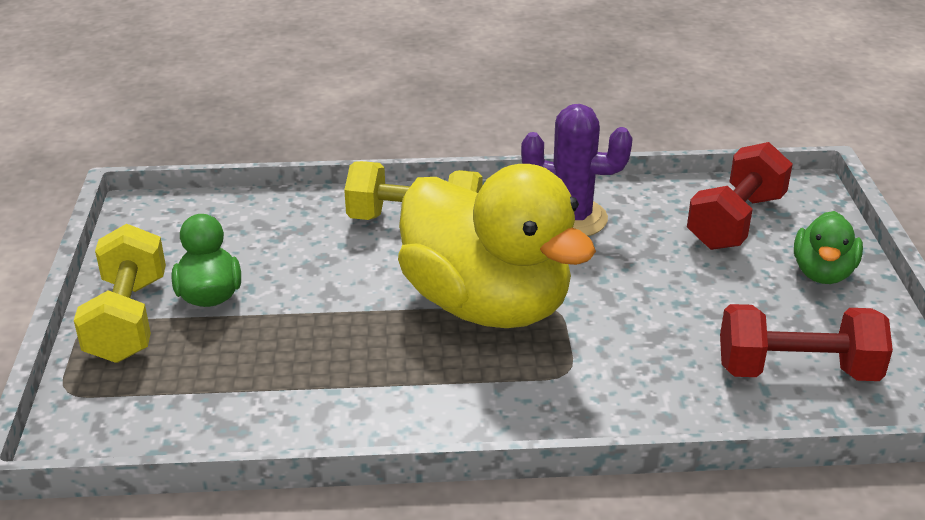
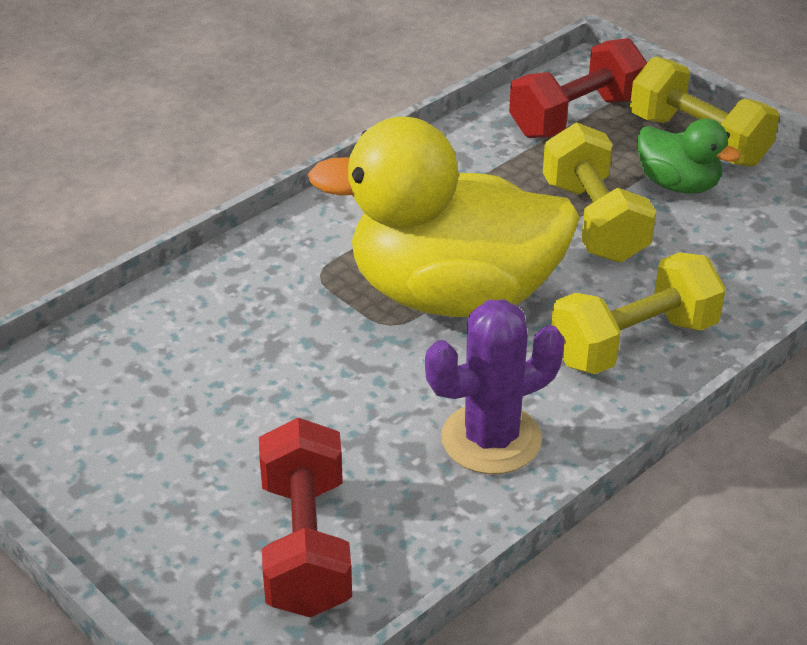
camera: 140 degrees right, 5 degrees up
(313, 302) = (594, 221): none -> yellow dumbbell
(797, 371) = (117, 377): red dumbbell -> red dumbbell (576, 117)
(822, 273) = (154, 519): green duck -> none

